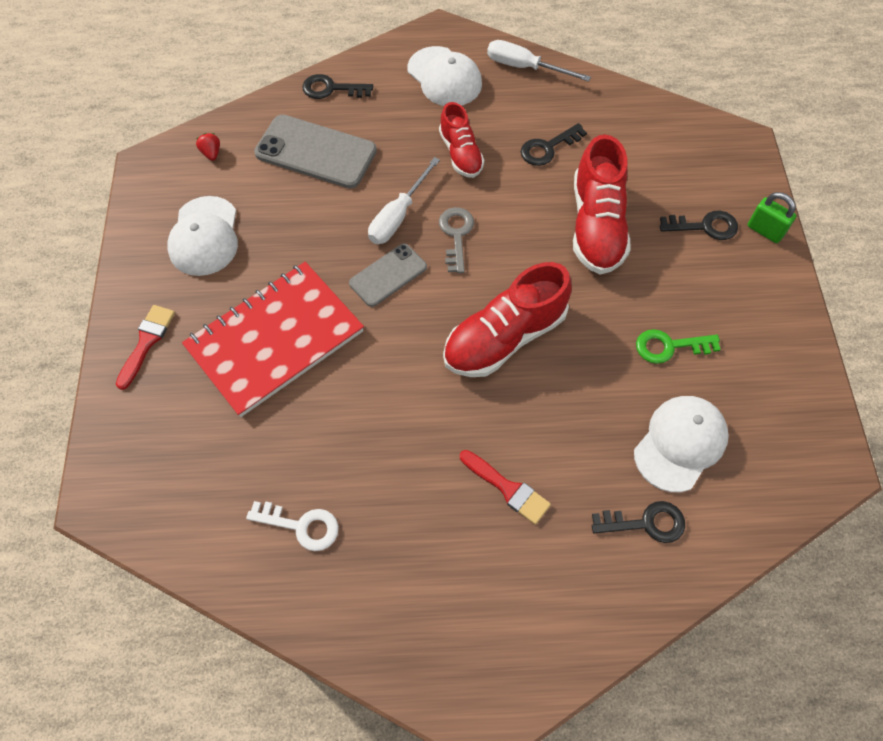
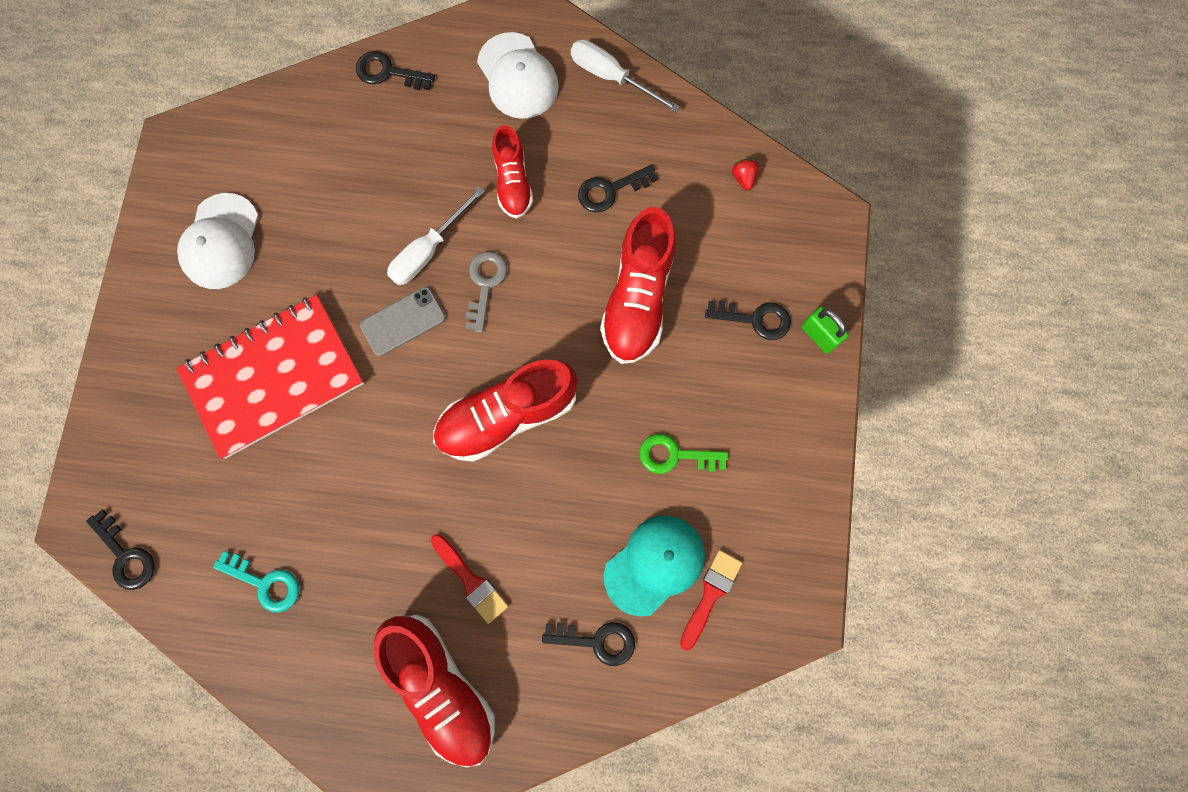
camera: 10 degrees right, 15 degrees up
(146, 342) = (145, 357): red brush -> red brush (710, 594)
(153, 524) = (126, 555): none -> black key
(211, 153) = (244, 137): red strawberry -> red strawberry (743, 178)
(301, 526) = (265, 583): white key -> turquoise key
(316, 152) = (356, 154): grey phone -> none
(503, 594) = (441, 686): none -> red shoe
(680, 444) = (655, 564): white cap -> turquoise cap

